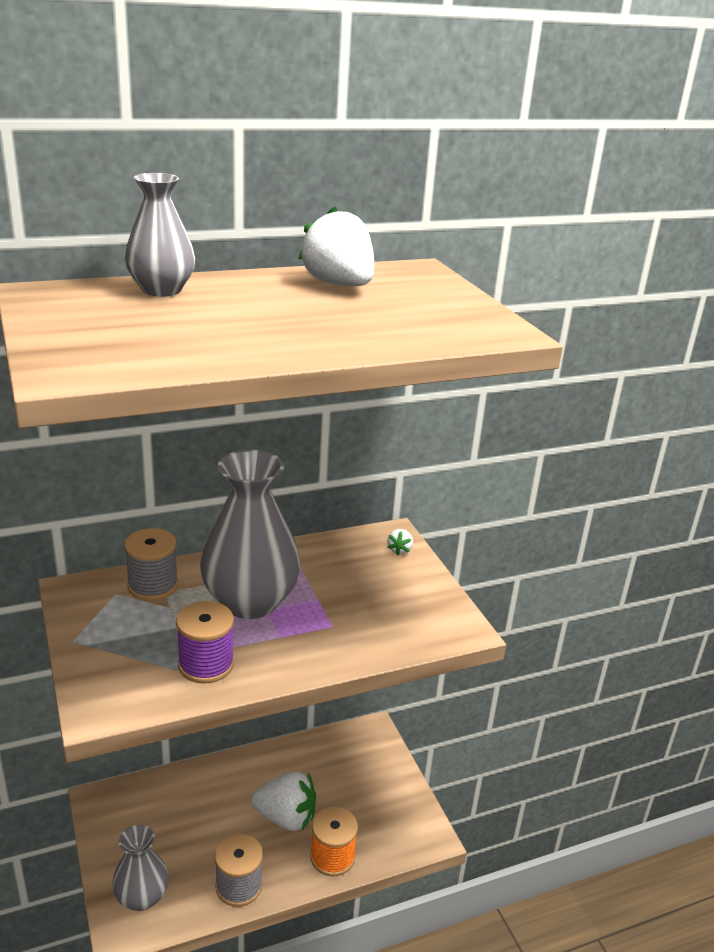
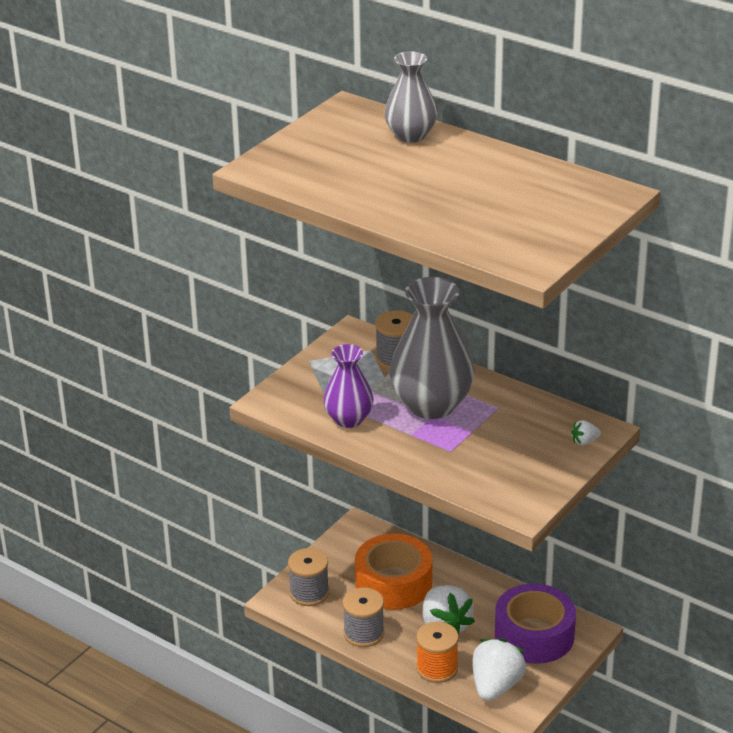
camera: 60 degrees right, 5 degrees up
(142, 897) = (309, 593): grey vase -> grey spool
(198, 821) = (393, 583): none -> orange tape
(206, 664) = (349, 419): purple spool -> purple vase
(339, 285) = (523, 180): white strawberry -> white strawberry (496, 686)
(350, 766) = (534, 635): none -> purple tape

